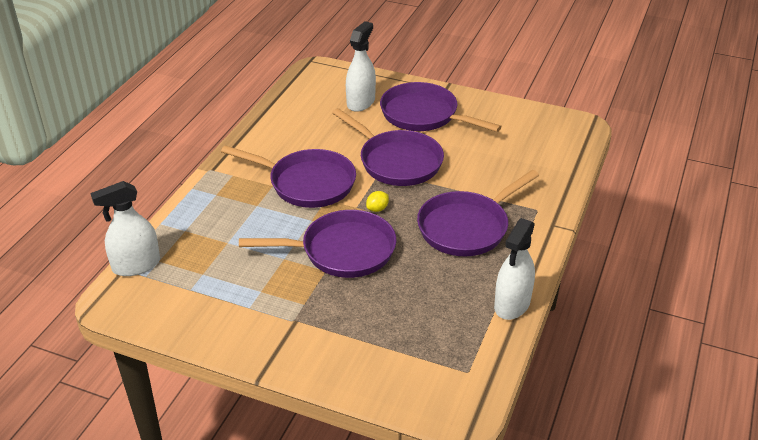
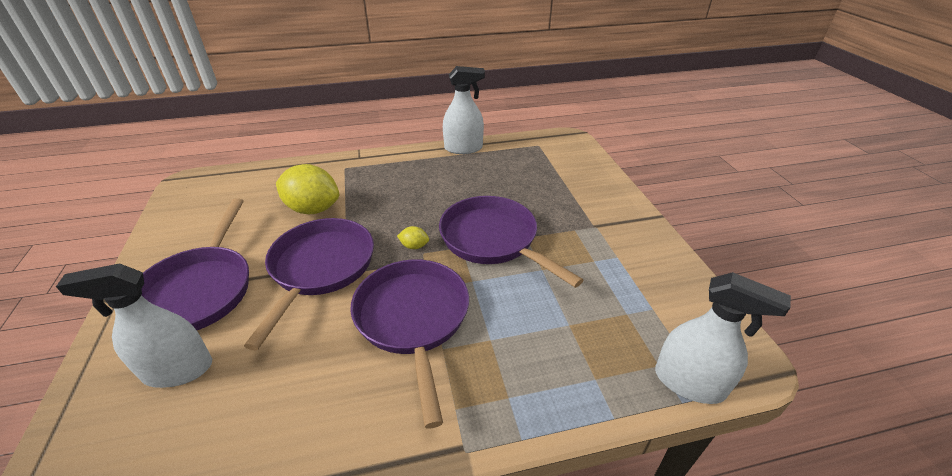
camera: 125 degrees left, 0 degrees up
(467, 227) = (396, 190): purple pan -> none
(478, 175) = (313, 209): none -> yellow lemon

